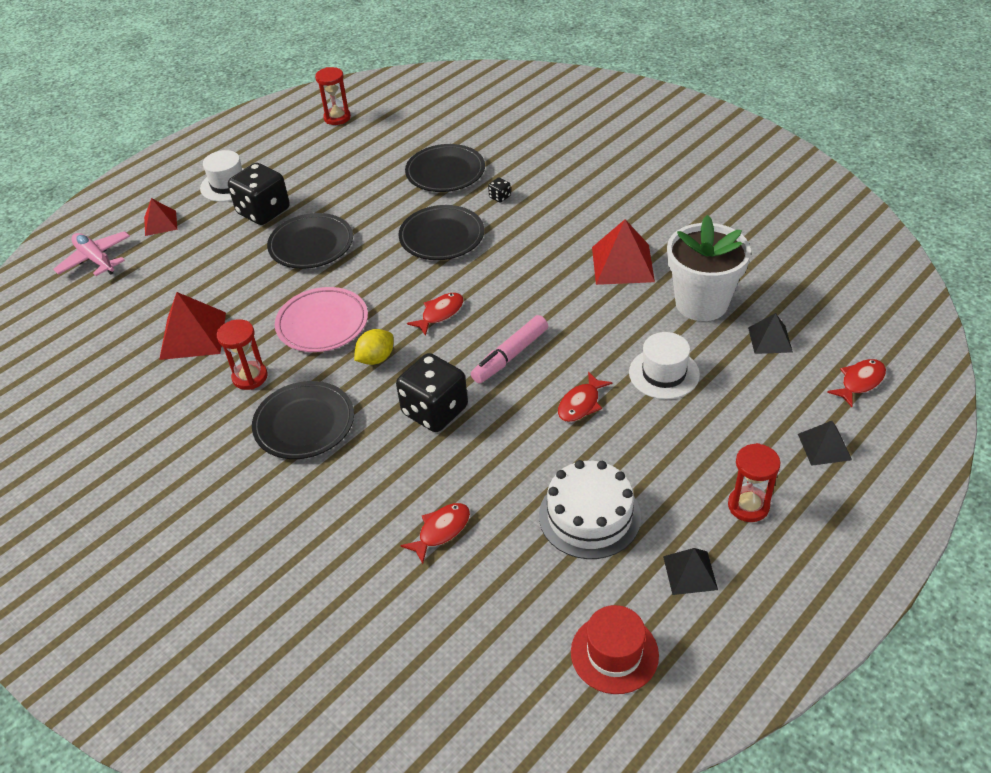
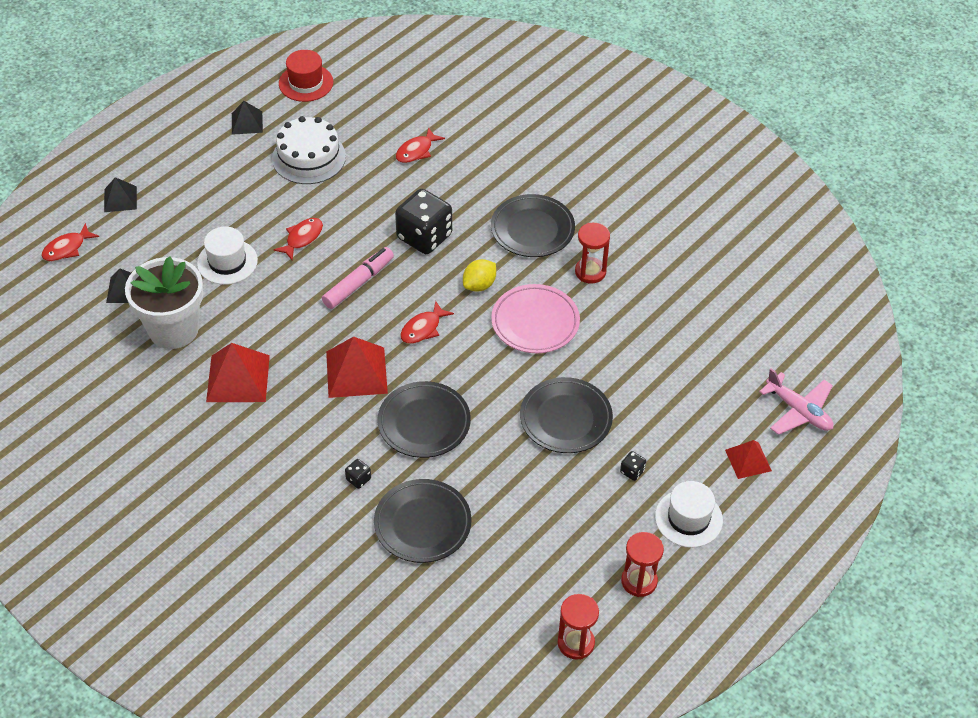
camera: 175 degrees right, 5 degrees up
(193, 335) = (657, 315): red pyramid -> red pyramid (356, 372)
(263, 211) = (632, 471): black dice -> black dice, size x0.40
(748, 506) = (193, 161): red hourglass -> red hourglass (639, 581)

